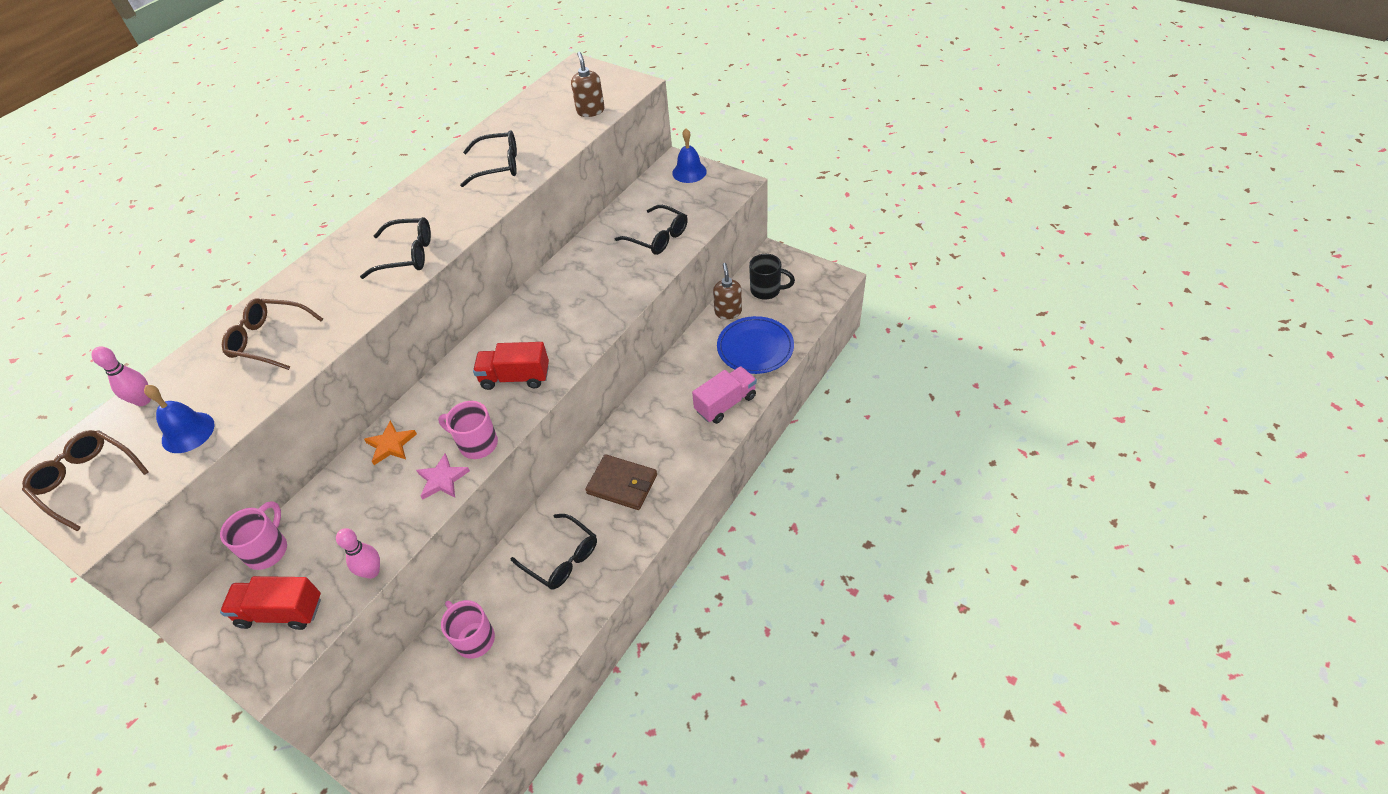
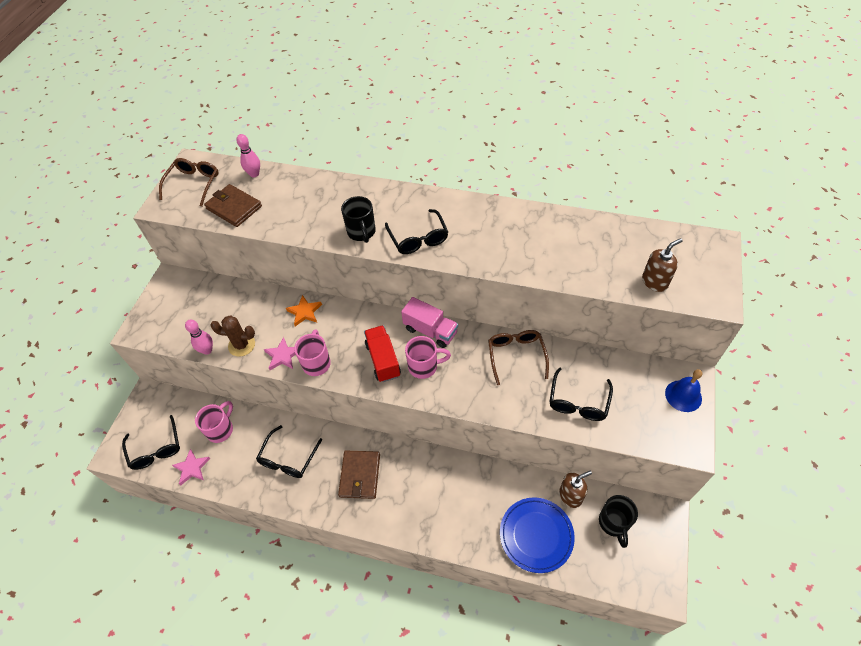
camera: 70 degrees right, 5 degrees up
(188, 432) = (234, 207): blue bell -> brown wallet
(268, 549) = (215, 288): pink mug -> pink mug (424, 366)
(269, 340) = (316, 205): brown glasses -> brown glasses (516, 356)
(281, 612) = (175, 317): red truck -> none
(355, 302) = (361, 232): none -> black mug
(393, 526) = (241, 345): none -> brown cactus
(498, 165) = (545, 247): black glasses -> black glasses (156, 449)
(513, 685) = (192, 468): none -> pink star
(725, 403) = (463, 529): pink truck -> pink truck (430, 331)

